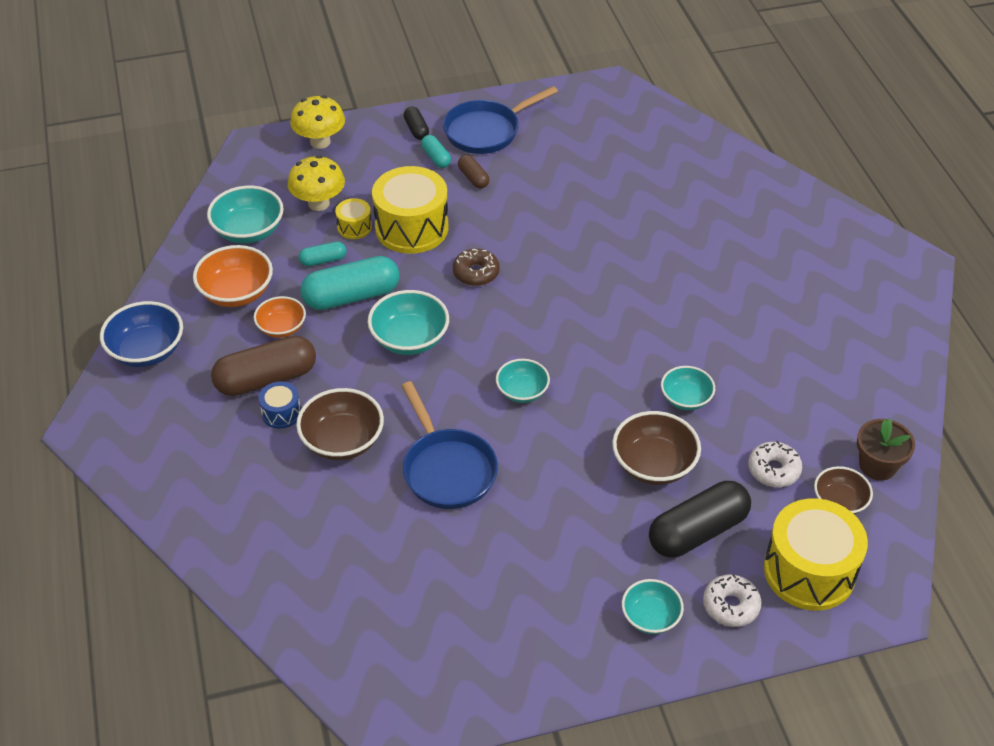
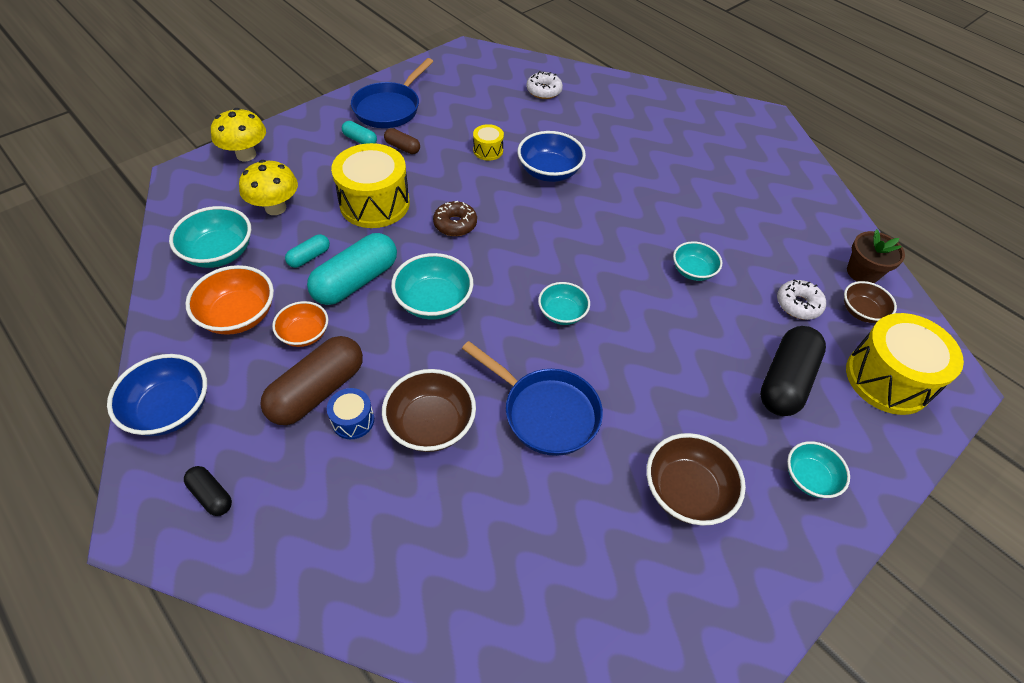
camera: 30 degrees left, 5 degrees up
(354, 227) = (321, 218): yellow drum -> yellow drum (488, 150)
(416, 129) = (329, 122): black capsule -> black capsule (211, 495)
(608, 249) = (549, 172): none -> blue bowl
(653, 464) = (710, 336): brown bowl -> brown bowl (686, 491)
(730, 605) = (859, 437): white donut -> white donut (544, 91)

